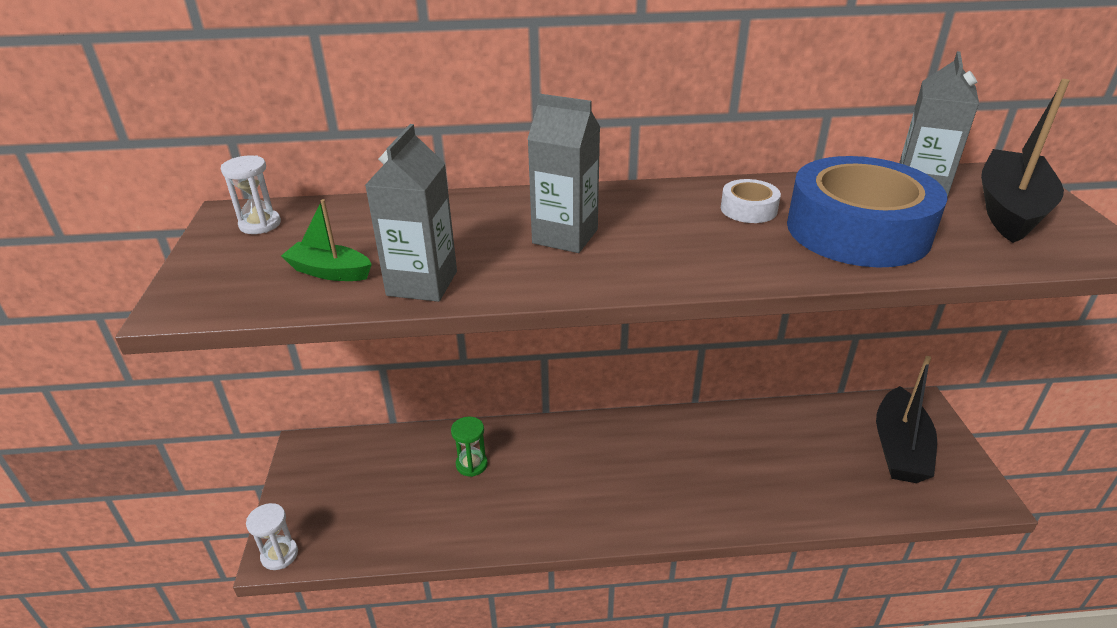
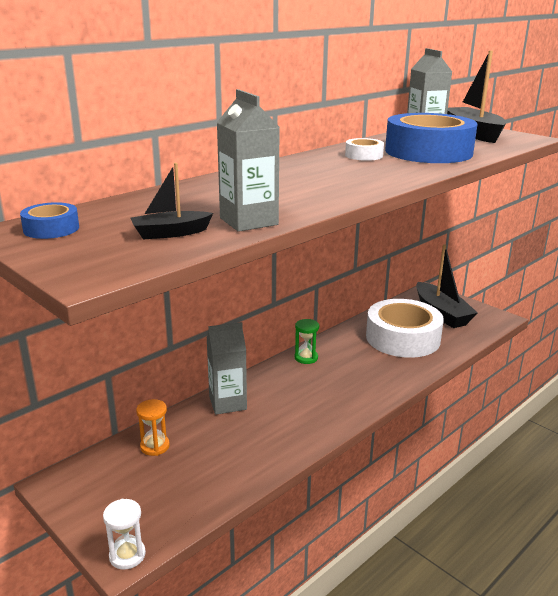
camera: 40 degrees left, 10 degrees down
(260, 224) = (51, 229): white hourglass -> blue tape
(329, 272) = (170, 233): green boat -> black boat
(407, 455) = (155, 446): none -> orange hourglass
(471, 464) = (212, 428): green hourglass -> green hourglass (306, 358)
(565, 236) = (290, 185): grey carton -> grey carton (227, 403)
(800, 459) = (402, 338): none -> white tape

